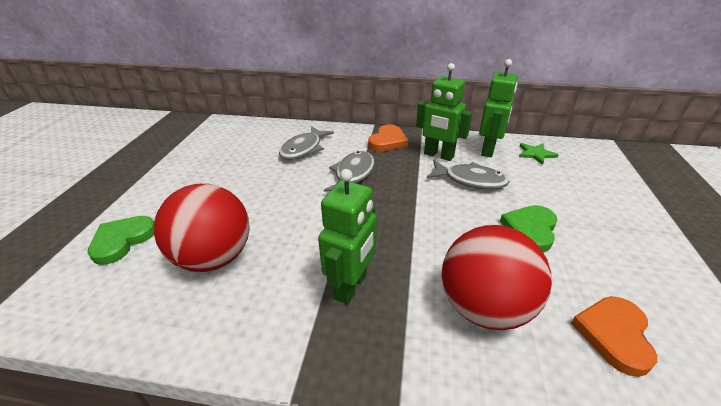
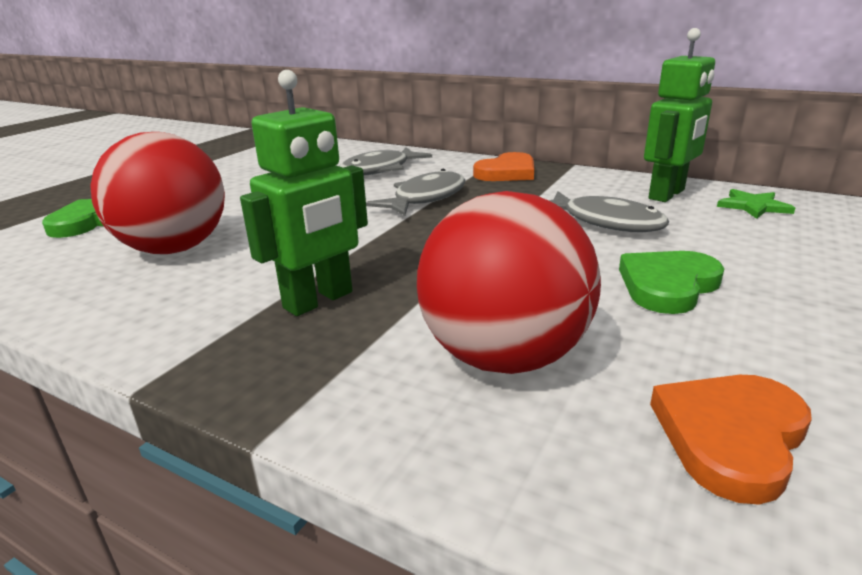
camera: 20 degrees right, 10 degrees down
(438, 155) = (575, 192): green robot -> none

